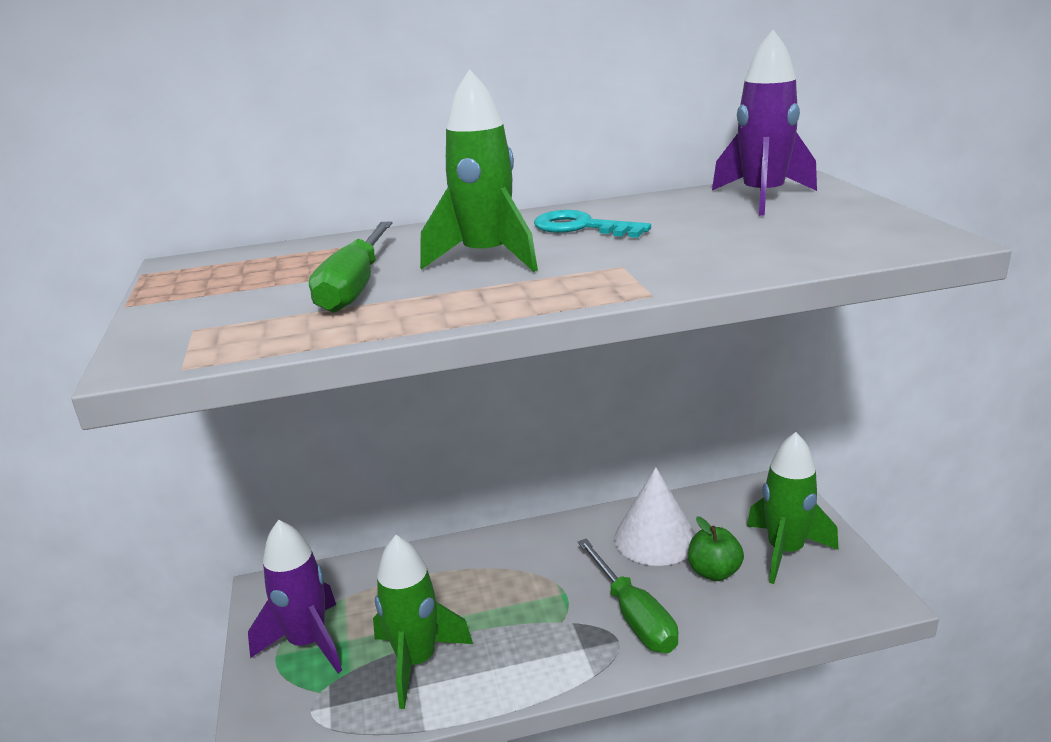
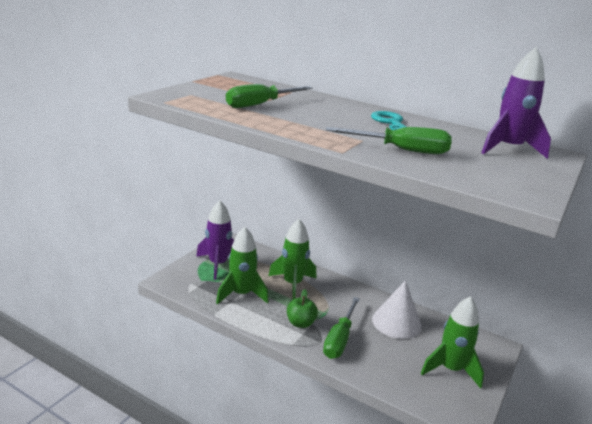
camera: 40 degrees right, 0 degrees up
(486, 258) = (325, 116): green rocket -> green rocket (292, 284)
(694, 255) = (401, 150): none -> green screwdriver
(714, 572) = (401, 351): green apple -> green apple (300, 323)

